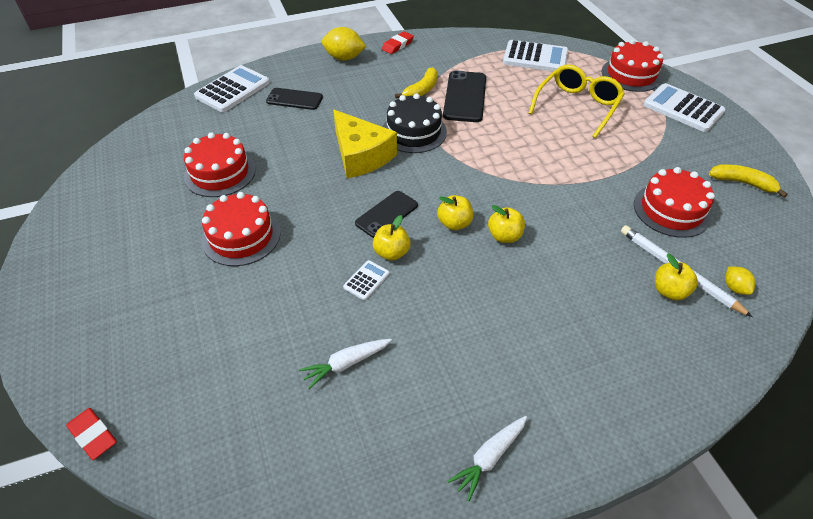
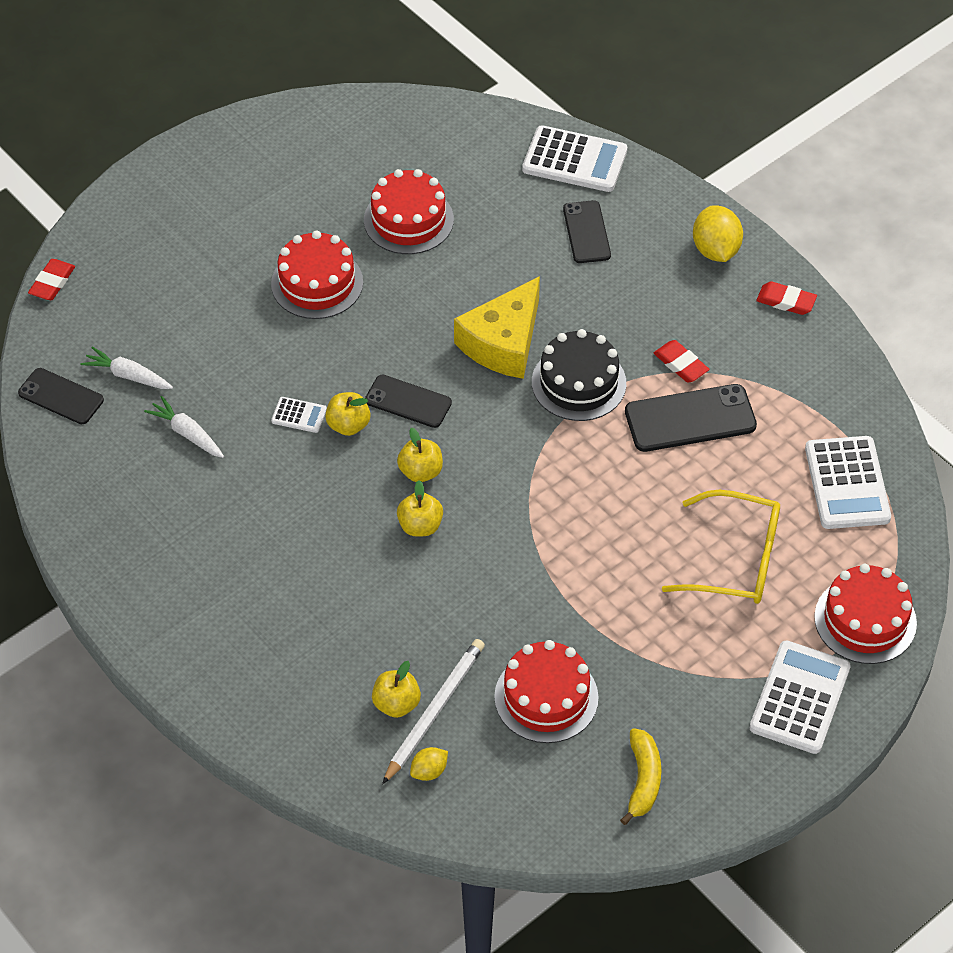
camera: 70 degrees right, 5 degrees up
(243, 464) = (61, 396): none -> black phone
(421, 90) = (680, 364): yellow banana -> red eraser
(489, 458) = (126, 573): white carrot -> white carrot (128, 375)

